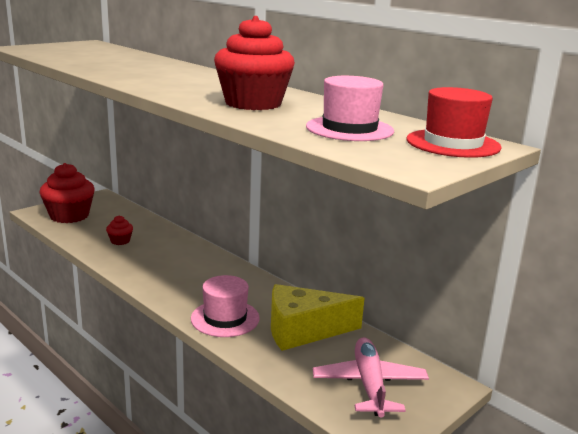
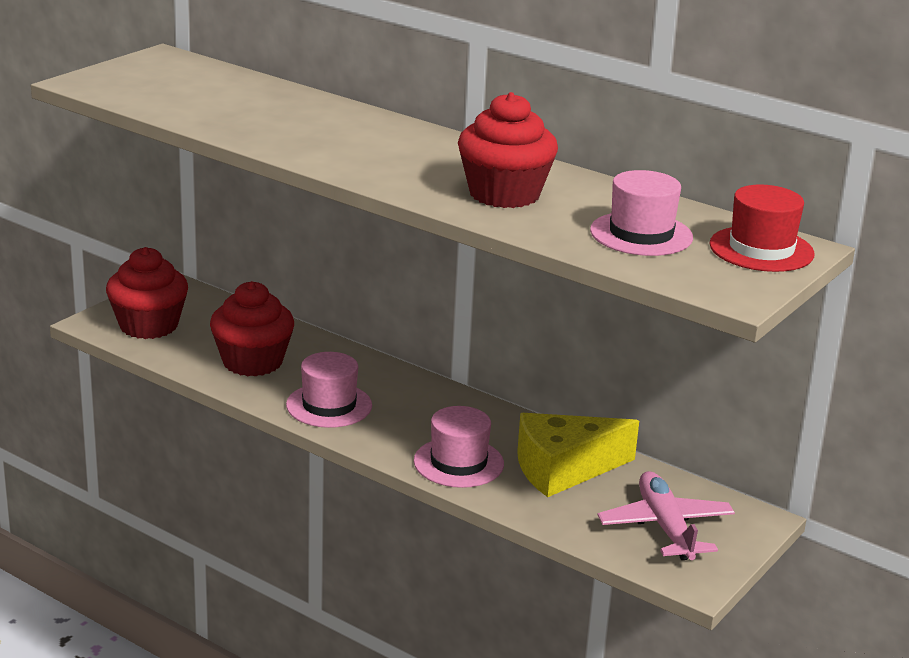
camera: 10 degrees left, 5 degrees up
(120, 241) = (252, 362): red cupcake -> red cupcake, size x2.15
(154, 271) = (329, 405): none -> pink hat

